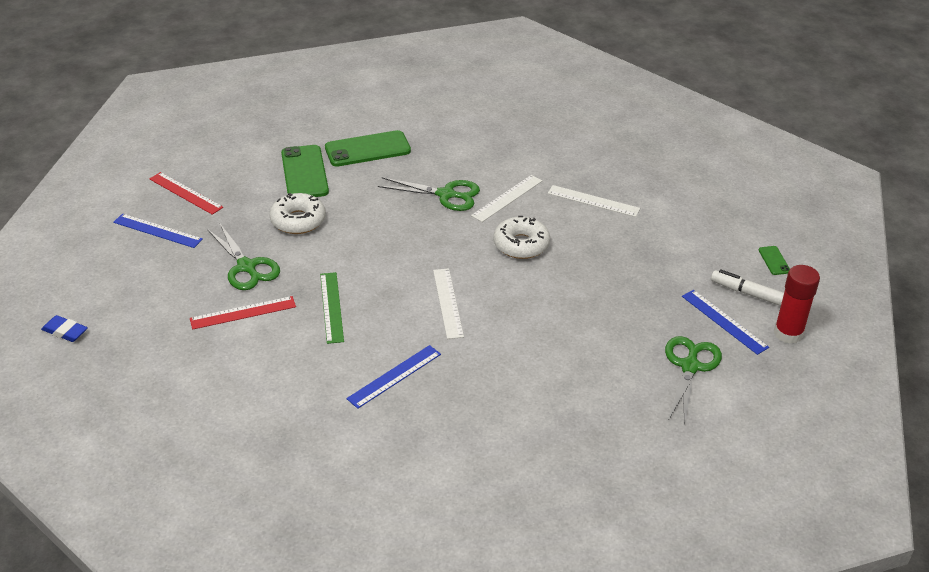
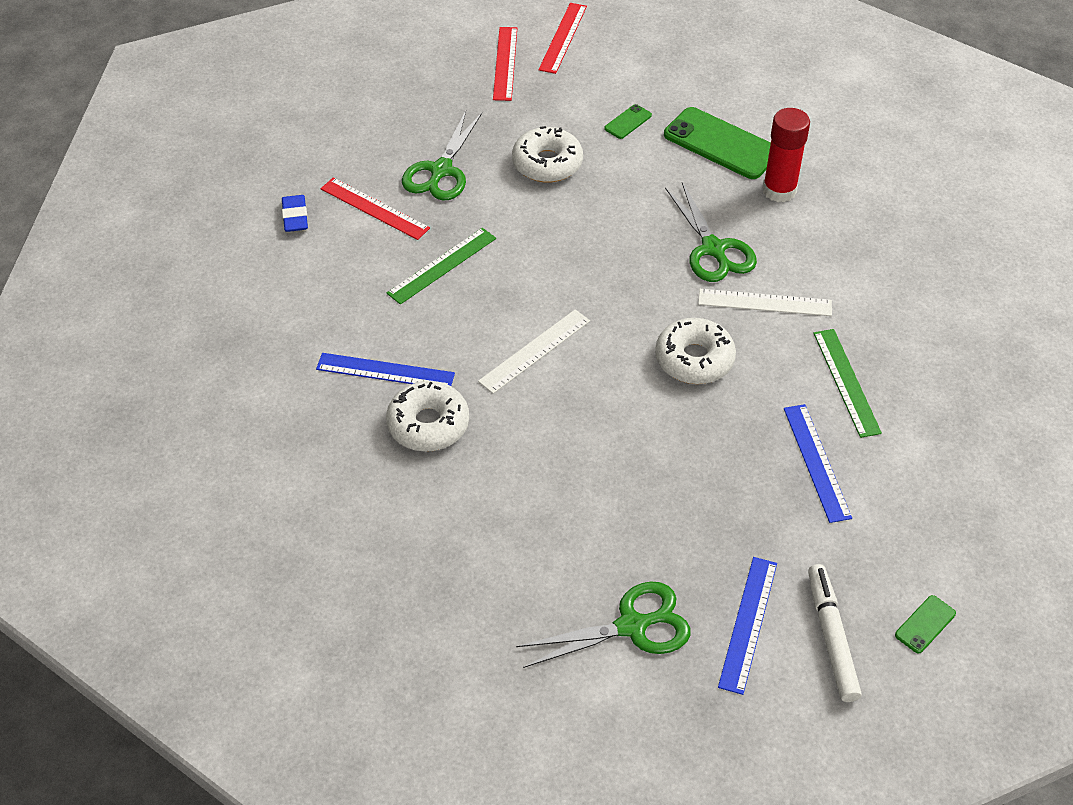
camera: 55 degrees right, 10 degrees up
(65, 331) = (245, 113): blue eraser -> blue eraser (295, 217)
(157, 231) = (432, 81): blue ruler -> blue ruler (816, 462)
(196, 159) = (562, 37): none -> red ruler
(304, 173) = (628, 122): green phone -> green phone, size x0.46
(459, 378) = (428, 424): none -> white donut
(593, 201) = (846, 382): white ruler -> green ruler
(788, 333) = (791, 704): red glue stick -> red glue stick (779, 190)

